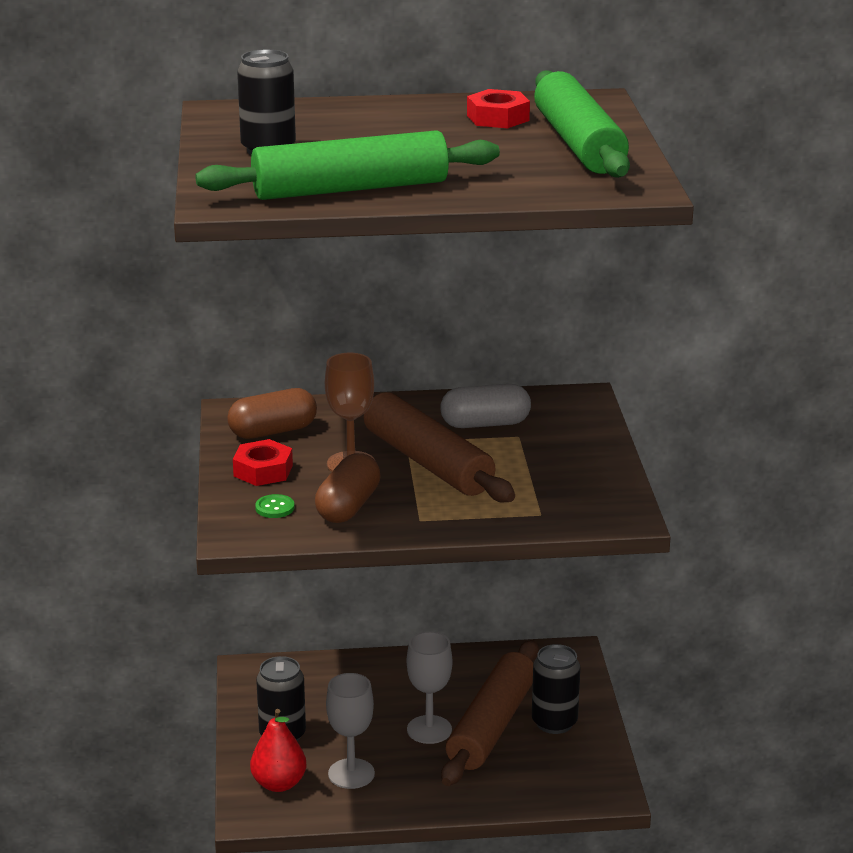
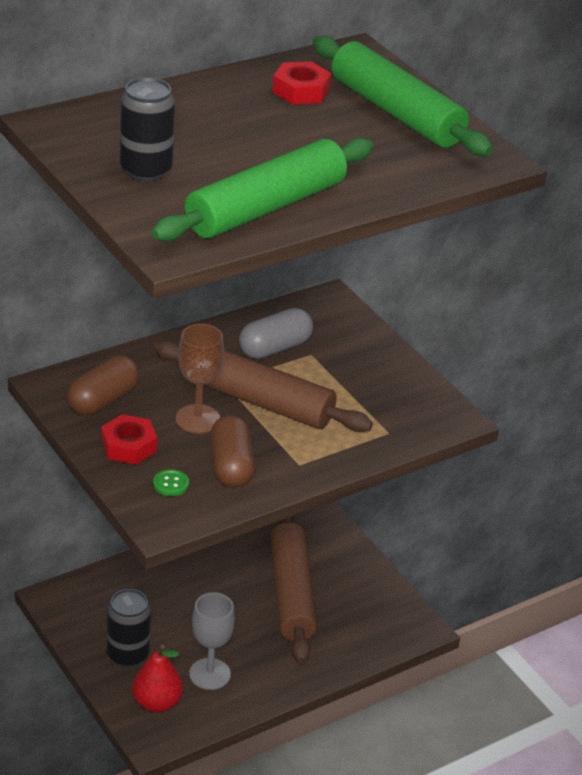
camera: 30 degrees left, 10 degrees up
(429, 730) = (244, 612): grey goblet -> none
(554, 722) = (337, 575): black can -> none

